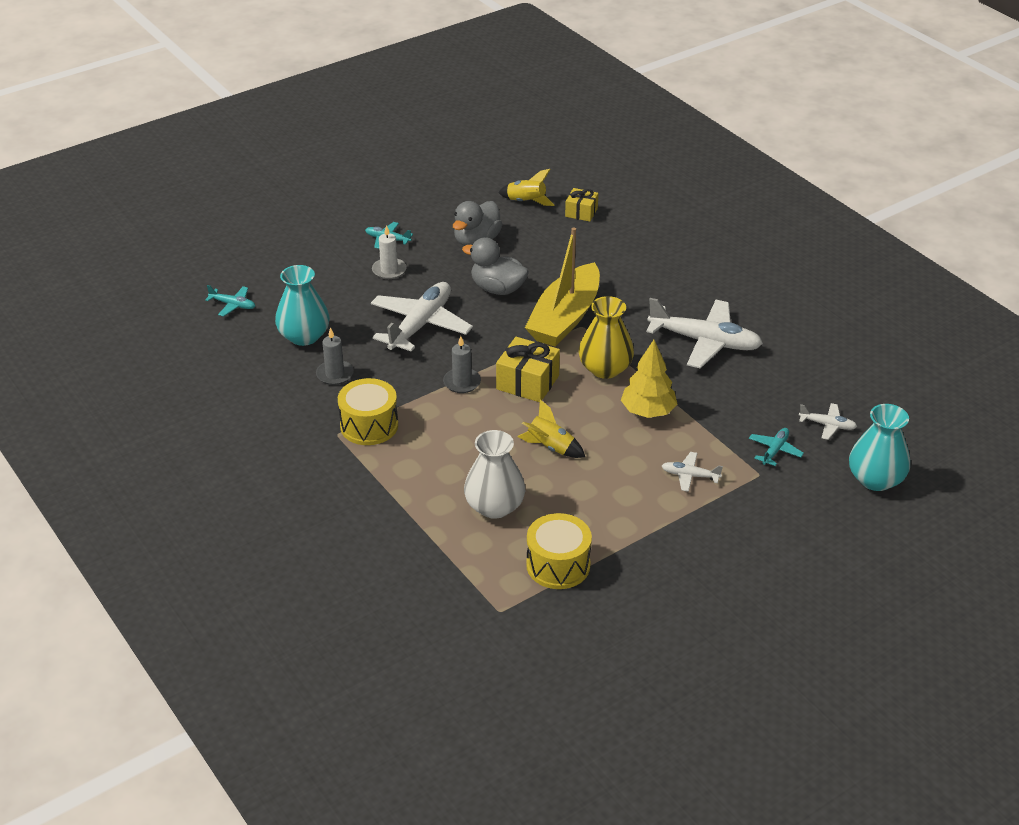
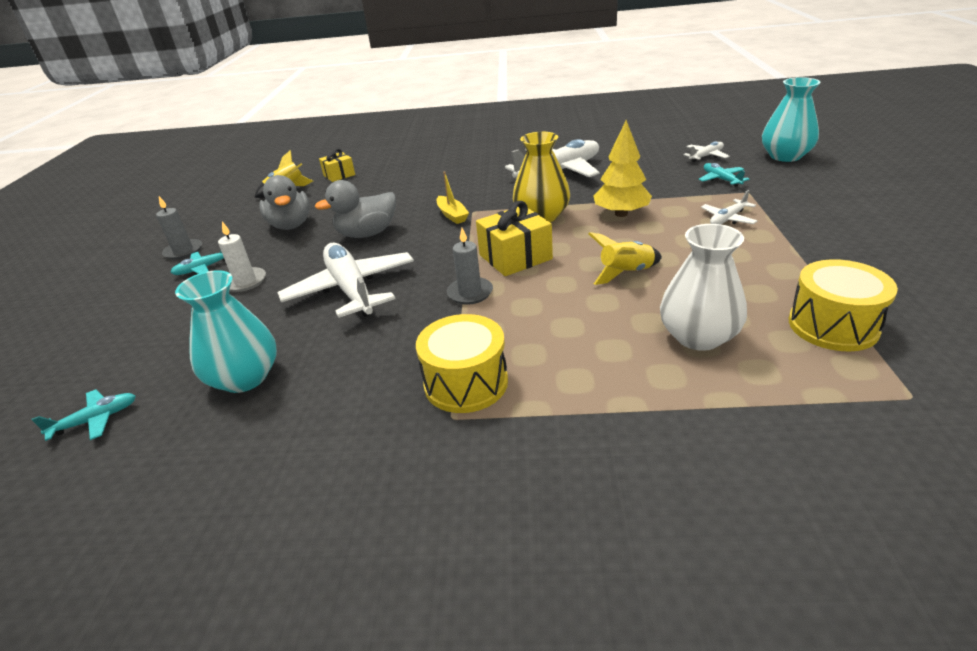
camera: 50 degrees left, 5 degrees down
(335, 374) = (343, 377): grey candle -> grey candle (183, 251)
(565, 318) = (452, 215): yellow boat -> yellow boat, size x0.43

